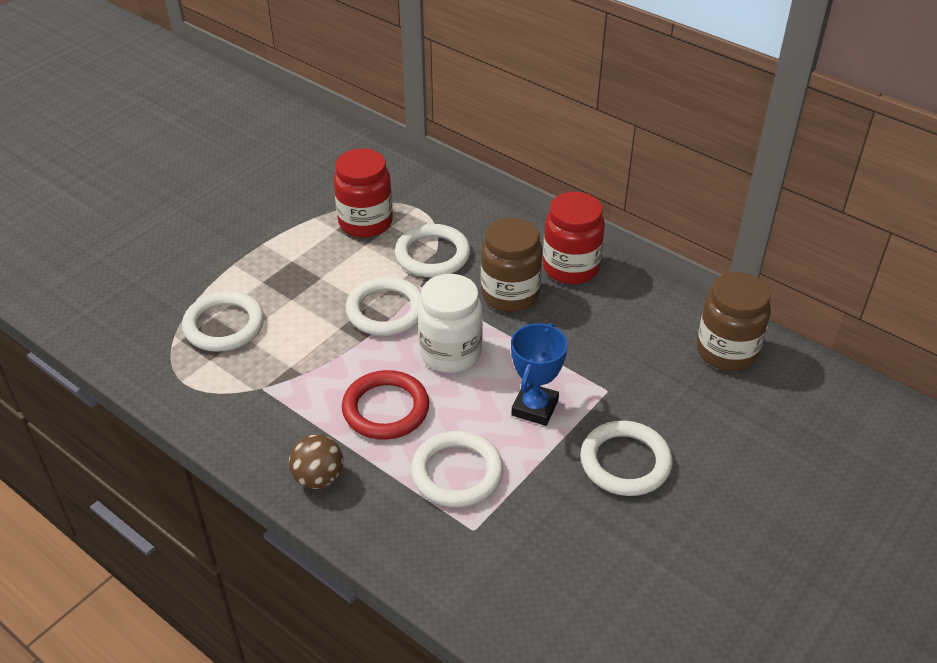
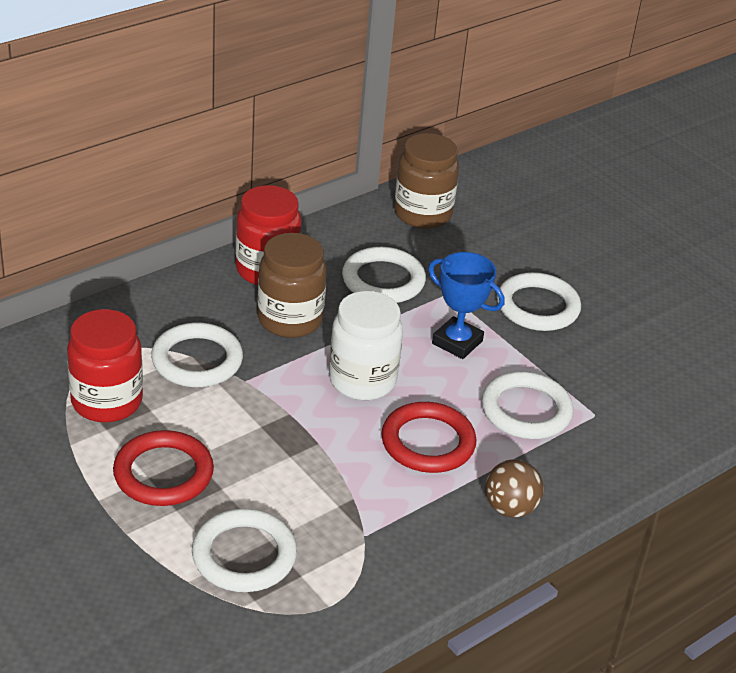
camera: 80 degrees left, 5 degrees down
(298, 267) = (163, 473): none -> red ring
(385, 310) = (276, 414): white ring -> white ring (383, 280)

